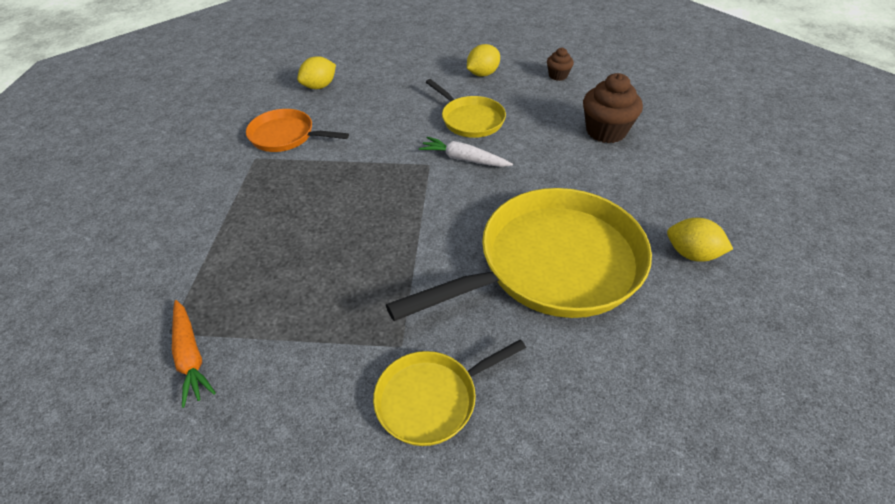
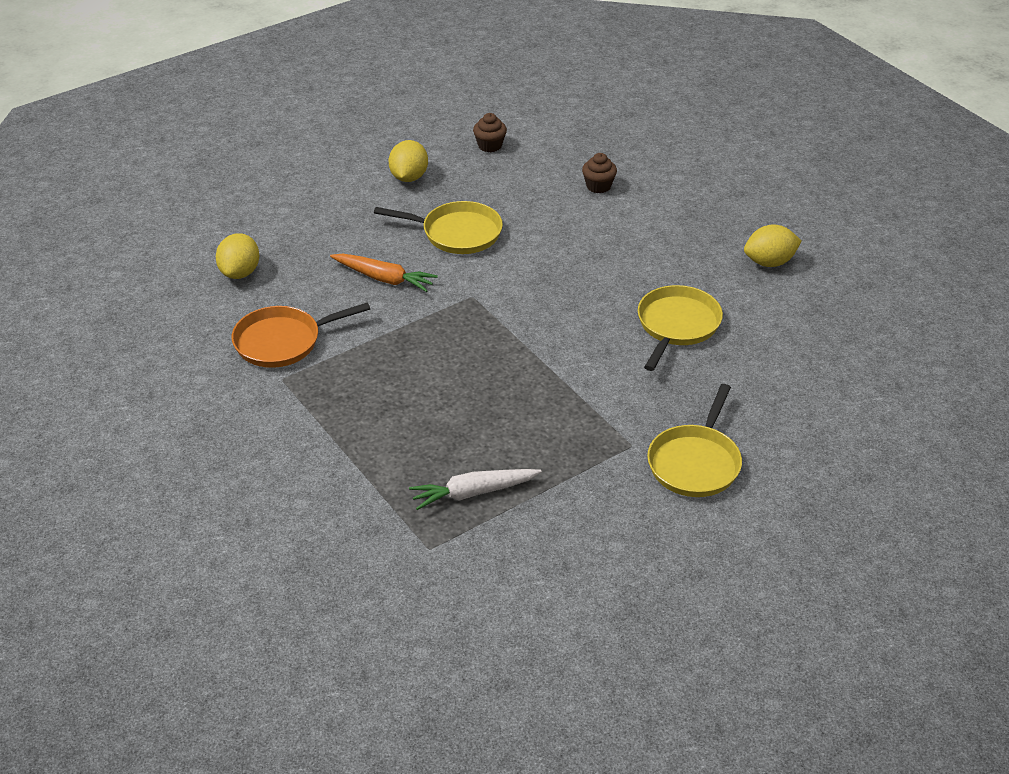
camera: 40 degrees left, 5 degrees down
(190, 357) = (475, 550): orange carrot -> orange carrot (384, 279)
(463, 159) = (499, 275): white carrot -> white carrot (473, 493)
(552, 265) = (677, 325): yellow pan -> yellow pan, size x0.51
(606, 131) = (598, 186): brown cupcake -> brown cupcake, size x0.53

